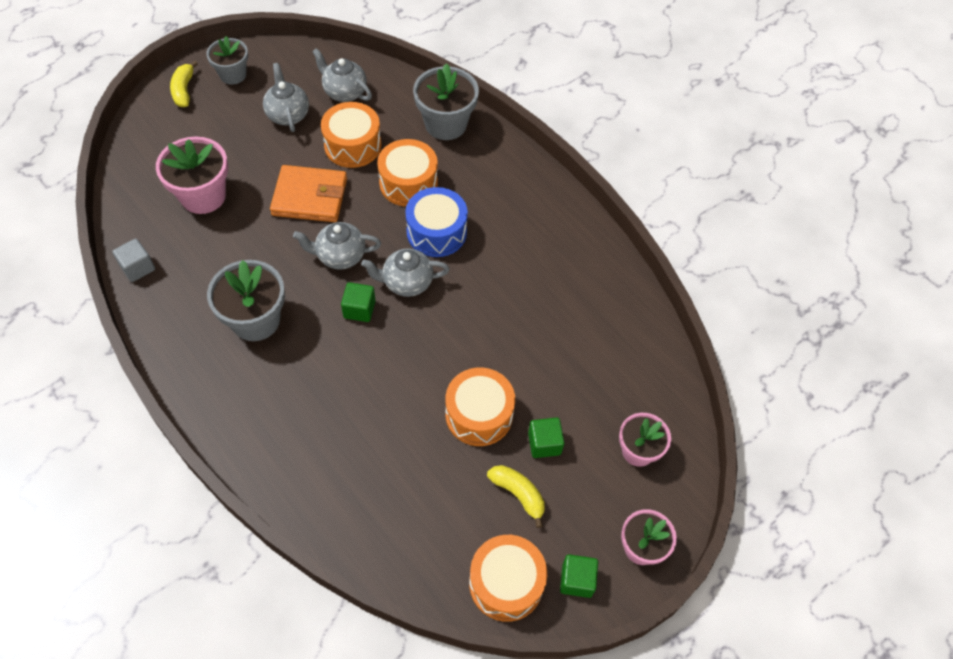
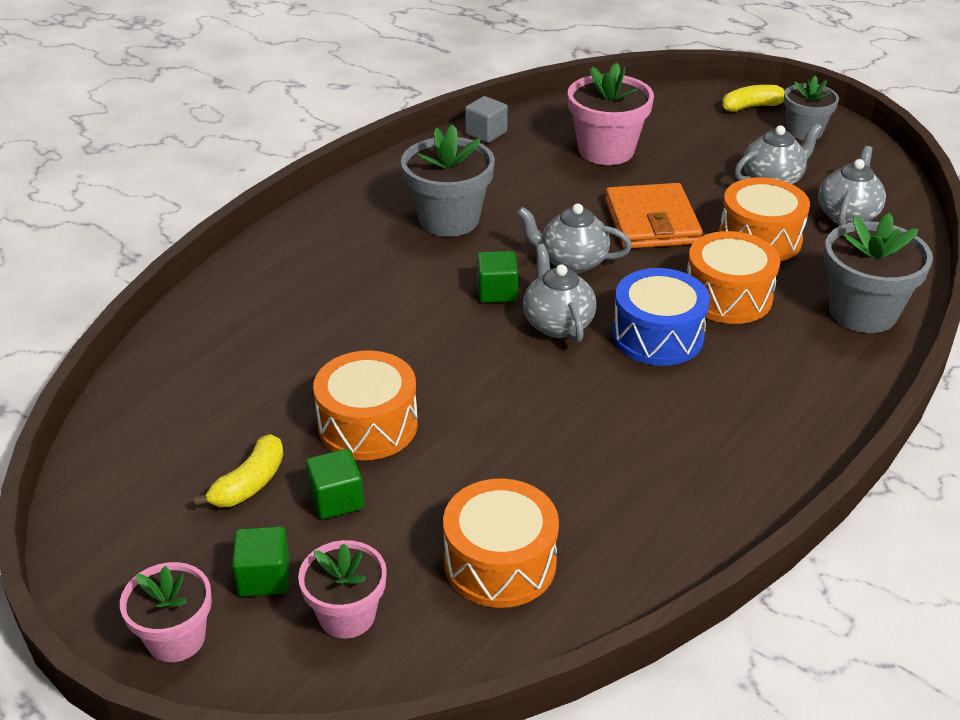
camera: 80 degrees right, 20 degrees down
(340, 256) = (572, 262): grey teapot -> grey teapot turned 60 degrees counterclockwise
(506, 583) = (114, 490): orange drum -> orange drum (500, 563)
(576, 580) = (120, 565): green cube -> green cube (264, 577)

